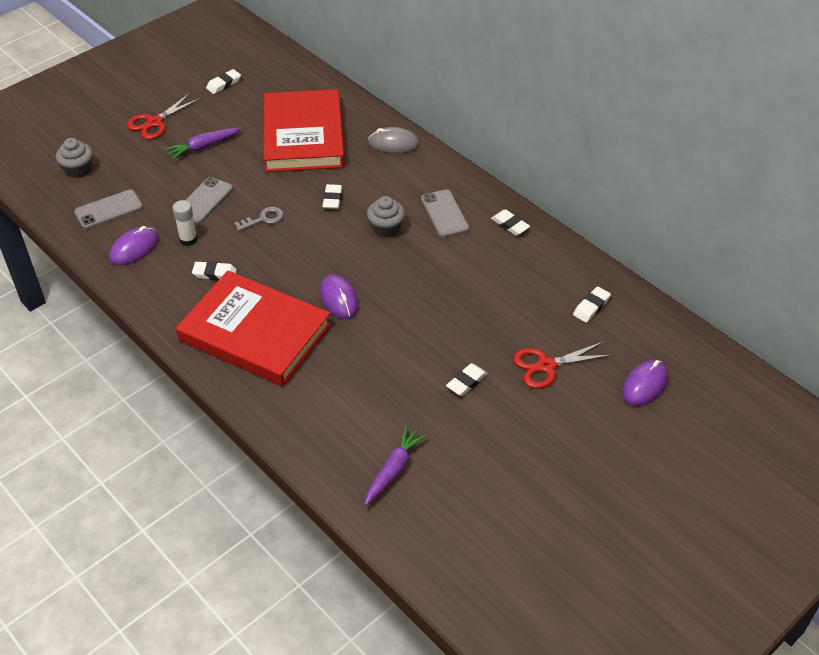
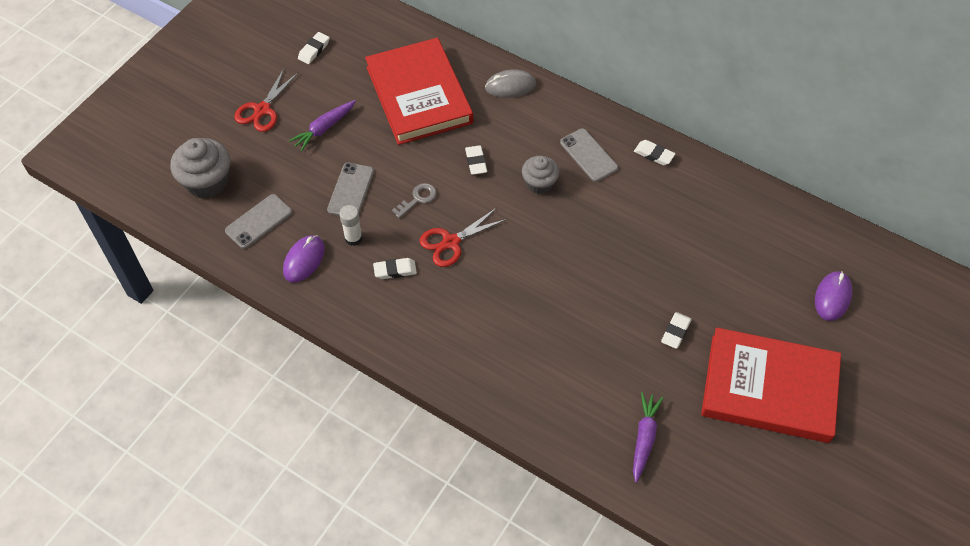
camera: 15 degrees left, 10 degrees up
(78, 169) = (207, 181): grey cupcake -> grey cupcake, size x1.56
(255, 333) = (460, 326): red book -> red book (769, 388)
(339, 299) = (525, 271): purple mouse -> none
(546, 366) = (740, 298): red scissors -> red scissors (451, 242)
(591, 307) = (758, 227): white eraser -> none

